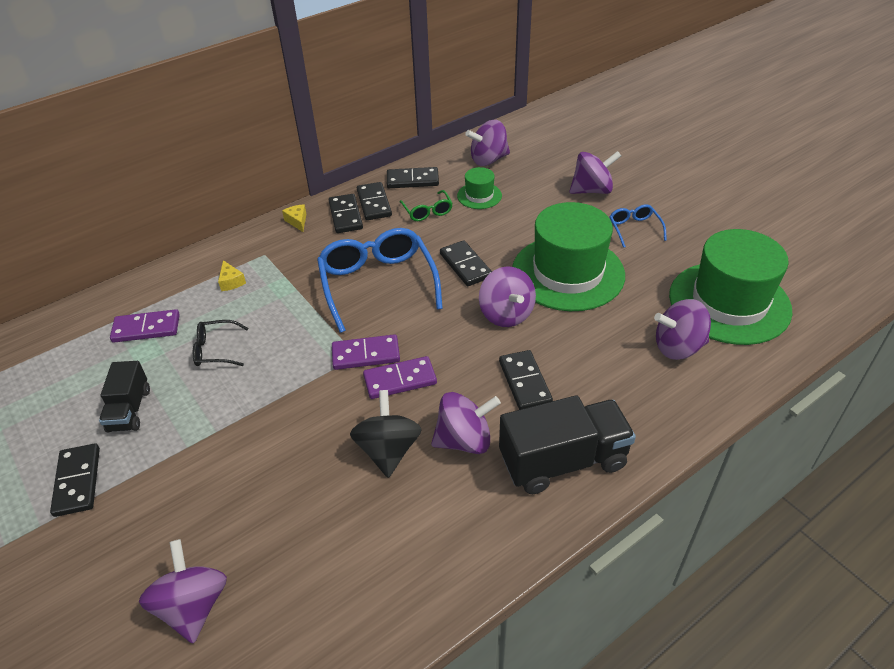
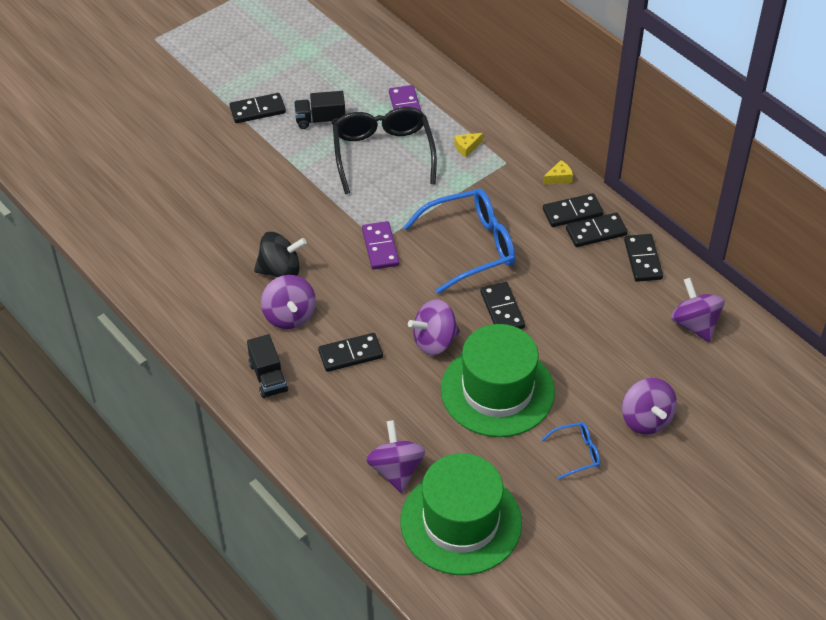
camera: 85 degrees right, 5 degrees up
(193, 606) = (163, 187): purple spinning top -> none
(216, 350) = (383, 154): black glasses -> black glasses, size x2.09
(400, 380) = (352, 272): purple domino -> none
(427, 211) = (588, 275): green glasses -> none
(465, 265) = (502, 310): black domino -> black domino turned 75 degrees counterclockwise
(479, 196) = (621, 317): green hat -> none
(563, 461) = (268, 377): black truck -> black truck, size x0.59

